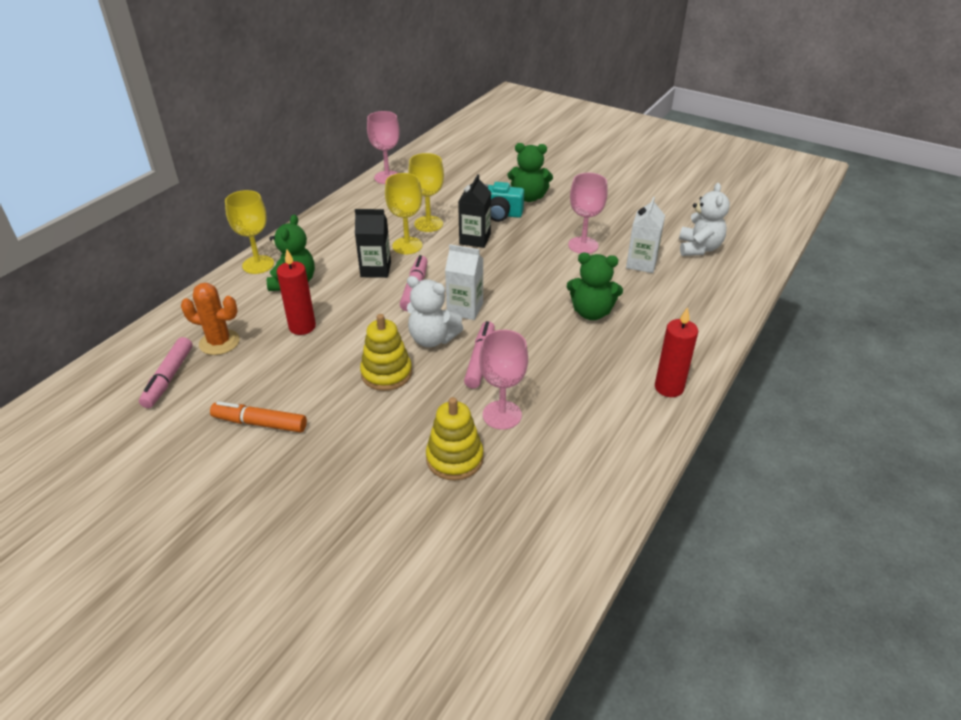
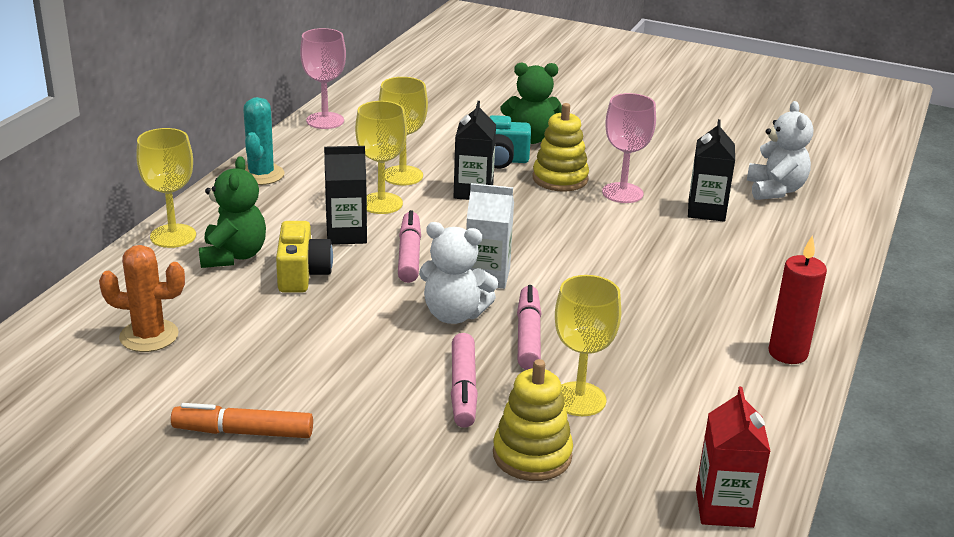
camera: 10 degrees left, 10 degrees down
(168, 378) = (88, 385): pink marker -> pink marker (463, 389)
(302, 327) = (264, 310): red candle -> none
(331, 219) = (261, 175): none -> turquoise cactus
(336, 300) = (302, 274): none -> yellow camera
(386, 373) = (404, 360): yellow stacking toy -> yellow stacking toy (560, 179)
(502, 415) = (579, 399): pink goblet -> yellow goblet
(583, 515) = (724, 508): none -> red carton
(591, 312) = (659, 272): green teddy bear -> none
(641, 263) = (706, 211): white carton -> black carton

